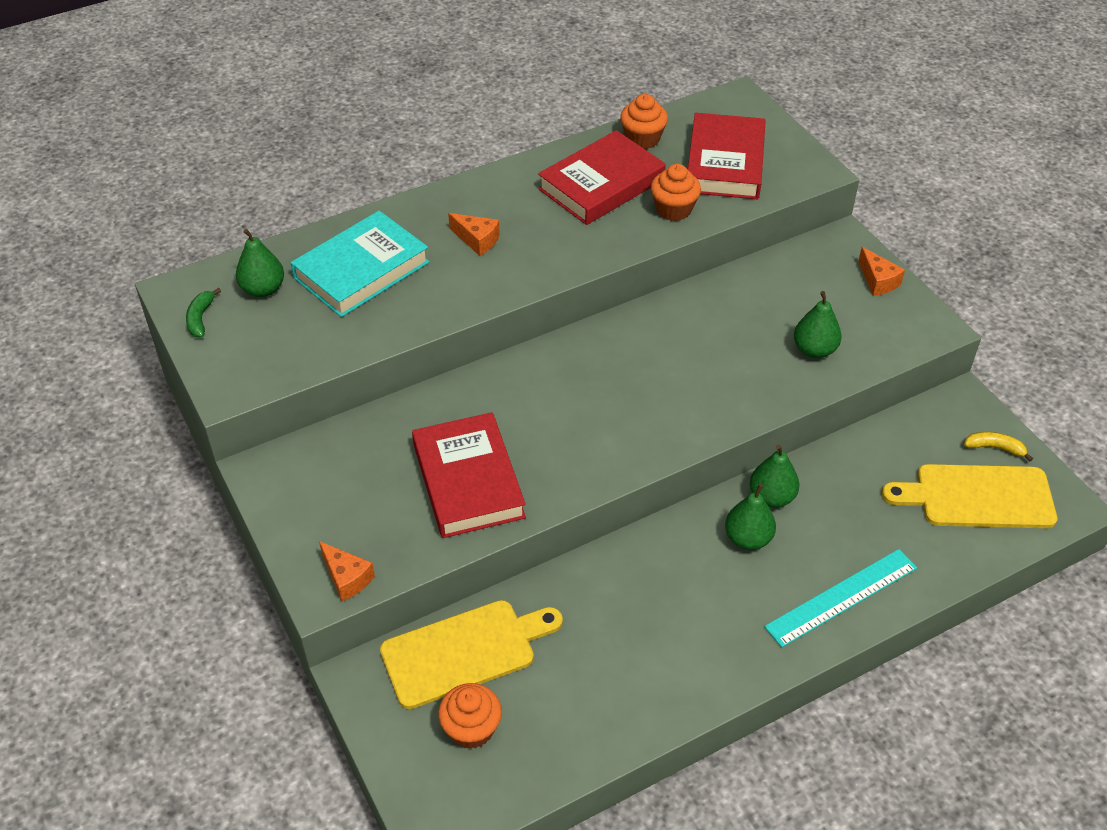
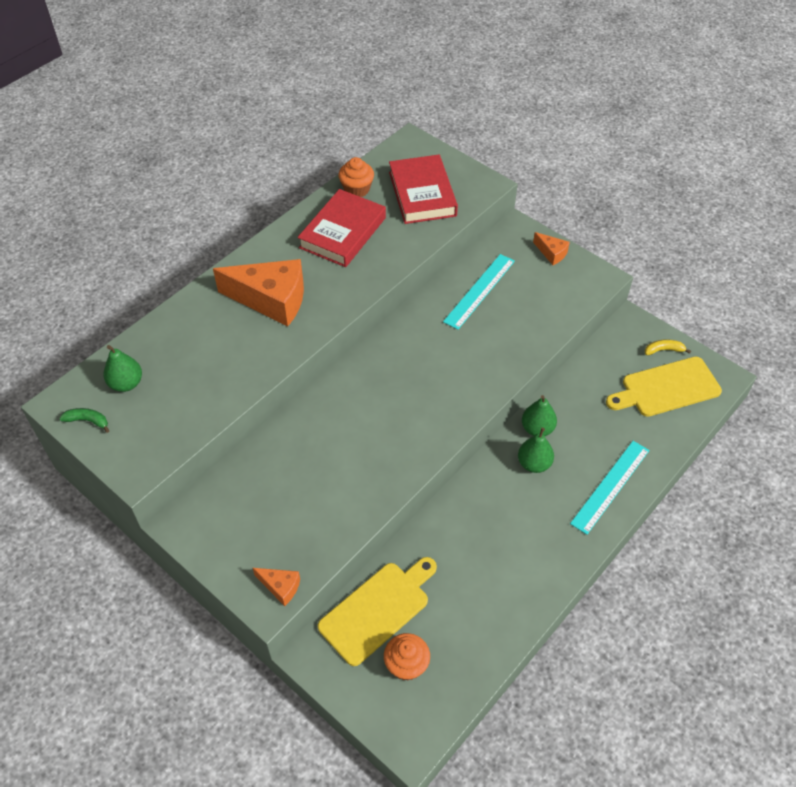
camera: 20 degrees left, 5 degrees up
(200, 318) = (88, 421): green banana -> green banana turned 120 degrees clockwise
(361, 270) = (195, 347): turquoise book -> none
(468, 481) = (336, 485): red book -> none
(477, 240) = (271, 300): orange cheese -> orange cheese, size x2.18
(673, 209) = (402, 239): orange cupcake -> none
(758, 302) = (479, 291): none -> turquoise ruler
(814, 350) = (531, 316): green pear -> none

